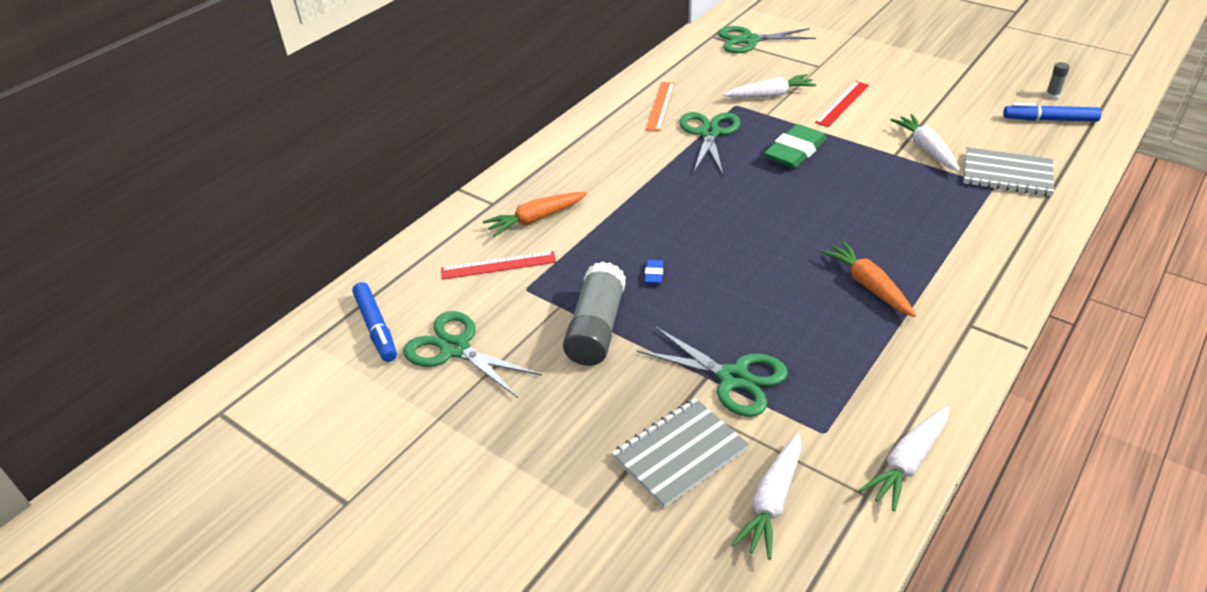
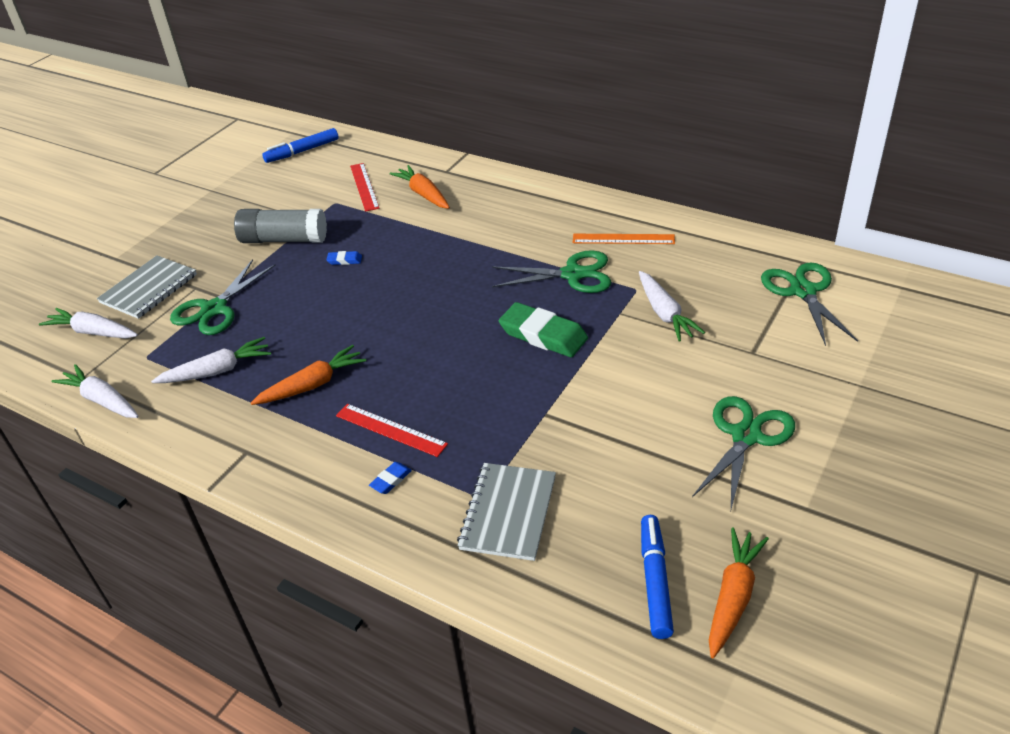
camera: 85 degrees right, 0 degrees up
(455, 348) = (274, 184): green scissors -> green scissors (746, 436)
(679, 453) = (149, 289): grey notebook -> grey notebook turned 75 degrees clockwise
(842, 103) = (657, 372): red ruler -> red ruler (391, 430)
(926, 149) = (560, 441): white carrot -> white carrot (217, 371)
(987, 232) = (391, 480): none -> blue eraser
(1052, 95) = (733, 597): grey glue stick -> orange carrot

